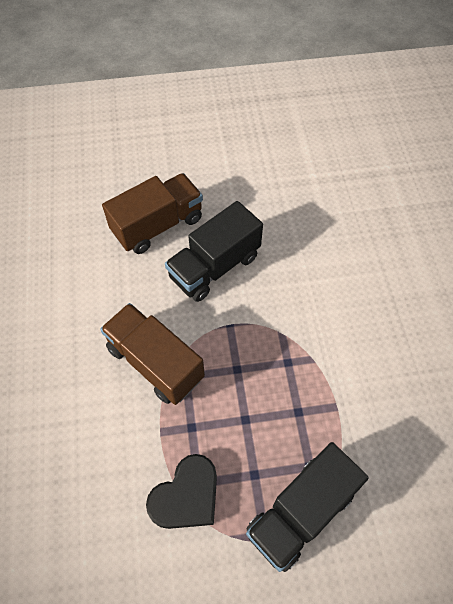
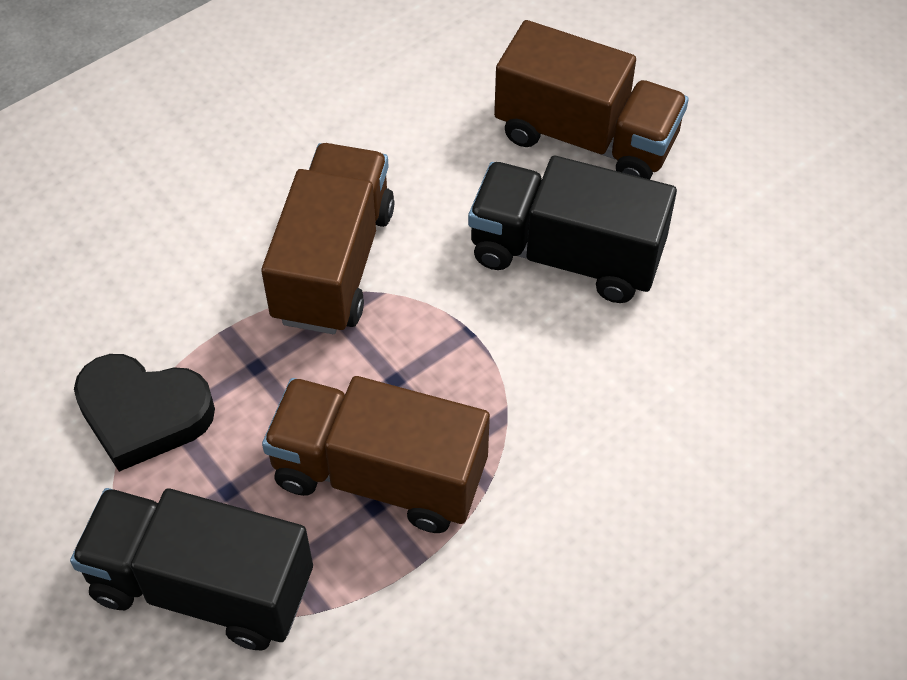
camera: 60 degrees right, 5 degrees down
(283, 401) = (379, 475): none -> brown truck

